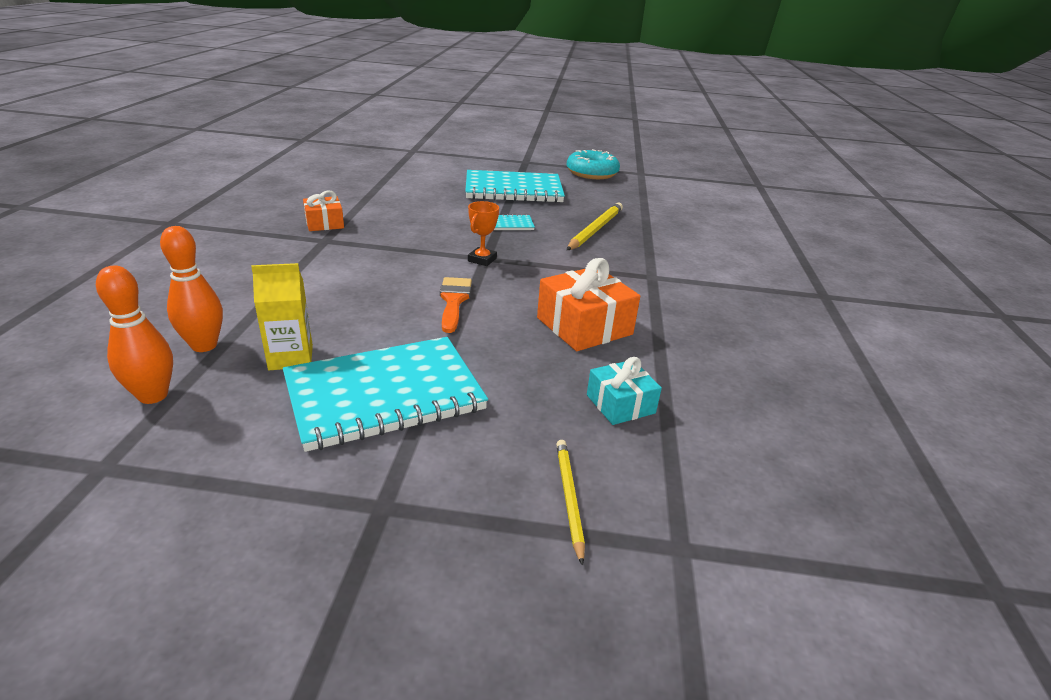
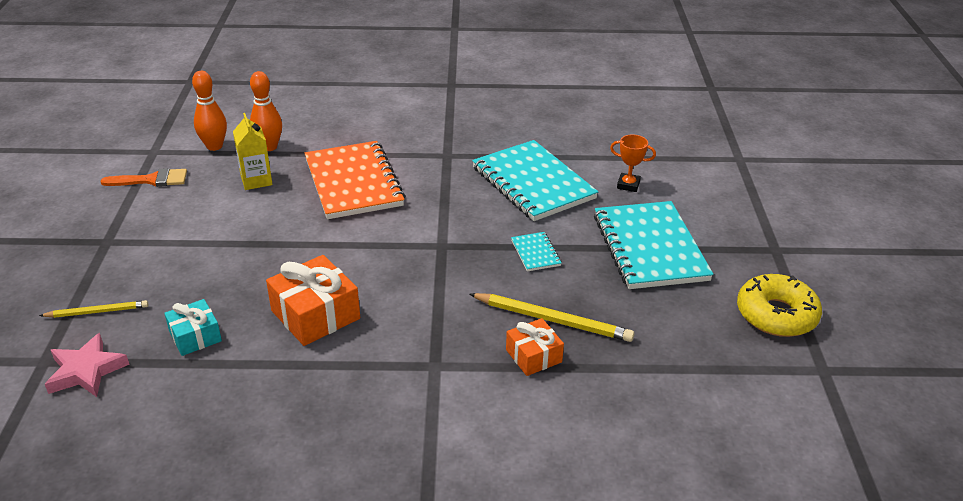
camera: 85 degrees right, 5 degrees up
(324, 223) = (483, 147): orange gift -> orange gift (533, 356)
(344, 292) = (353, 182): none -> orange notebook
(384, 395) = (212, 224): turquoise notebook -> turquoise notebook (533, 183)
(454, 301) = (349, 237): orange brush -> orange brush (151, 180)
(482, 260) = (436, 243): orange trophy -> orange trophy (628, 185)
(592, 173) = (776, 315): turquoise donut -> yellow donut
(693, 496) = (86, 370): none -> pink star

